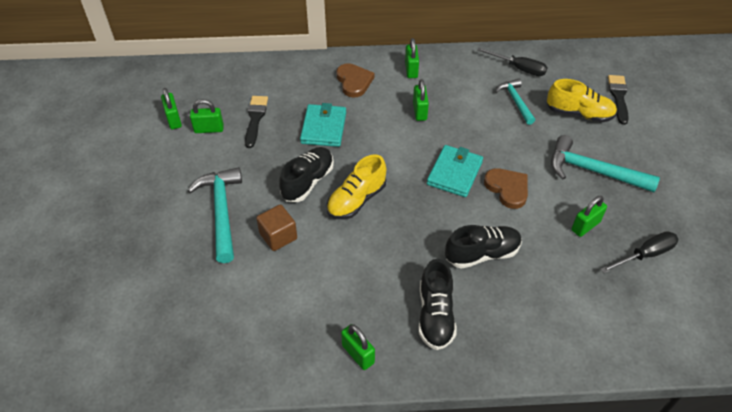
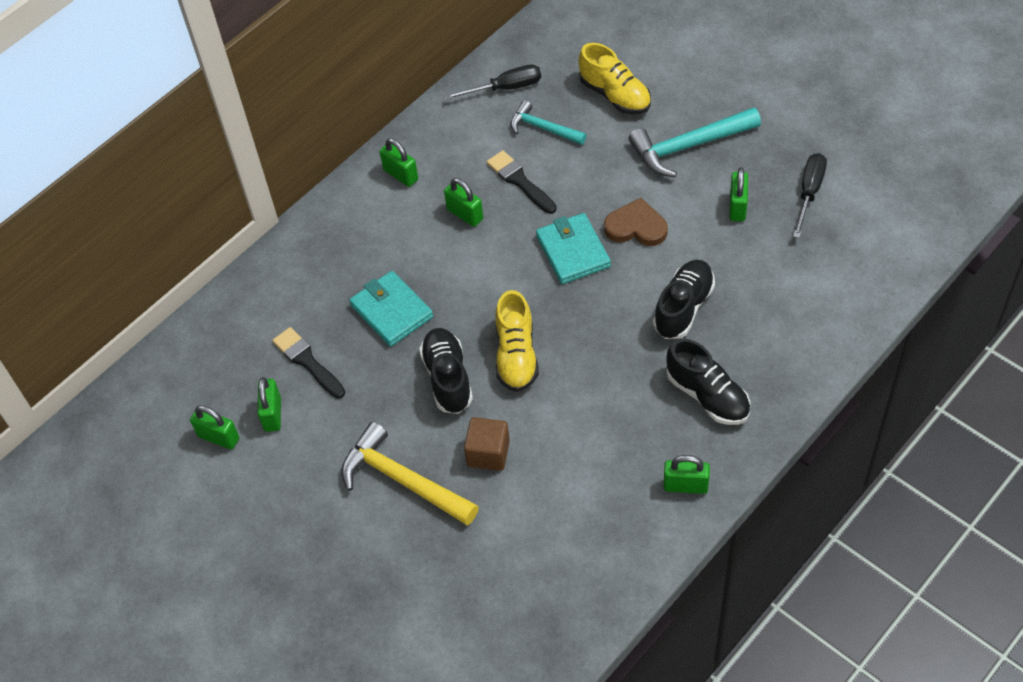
camera: 40 degrees left, 5 degrees up
(209, 129) = (272, 414): green padlock -> green padlock turned 45 degrees counterclockwise
(221, 211) = (402, 480): turquoise hammer -> yellow hammer
(354, 82) = (358, 236): brown heart -> none
(579, 114) = (615, 95): yellow shoe -> yellow shoe turned 75 degrees clockwise
(618, 97) = (630, 48): black brush -> black brush (520, 181)

